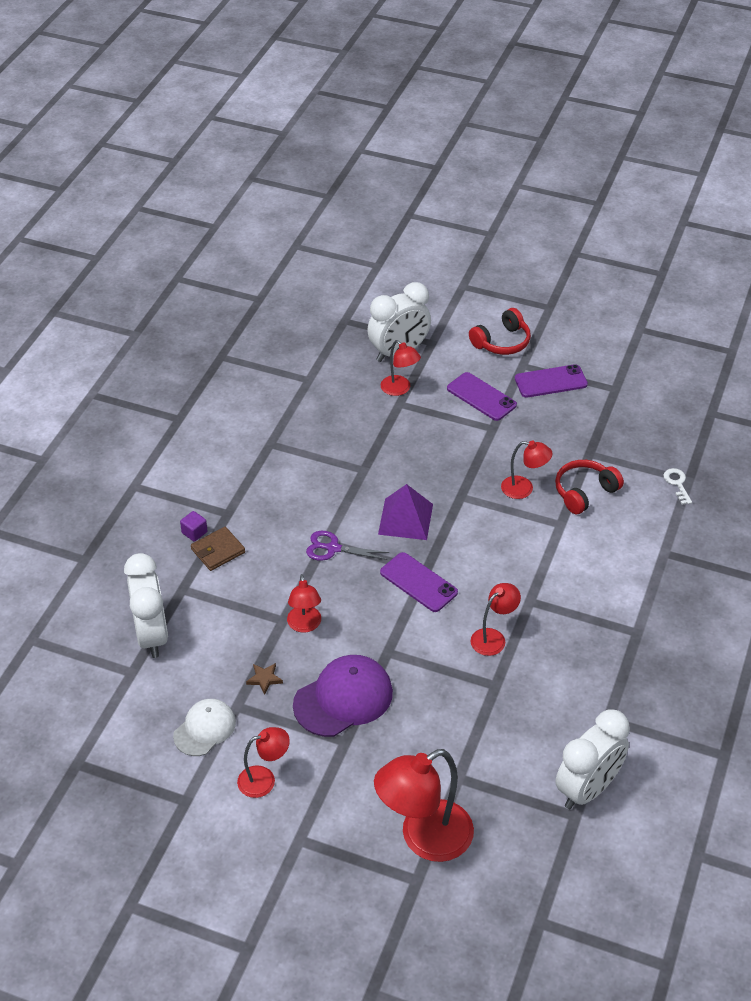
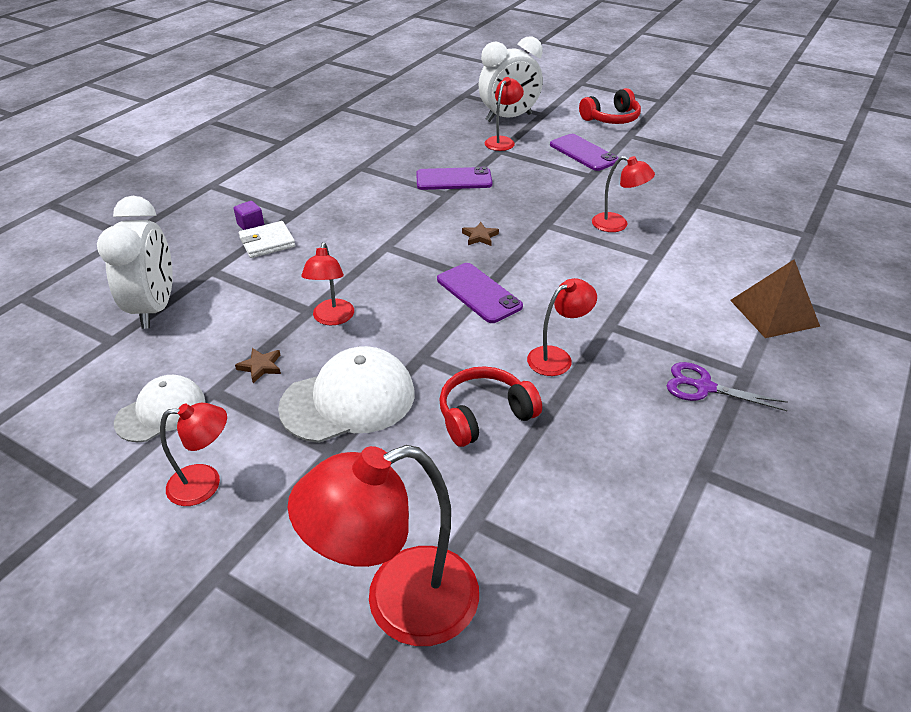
camera: 10 degrees right, 5 degrees down
(218, 551) = (267, 242): brown wallet -> white wallet
(333, 548) = (392, 253): purple scissors -> purple scissors (704, 387)
(343, 698) = (349, 400): purple cap -> white cap
(400, 389) = (502, 141): red lamp -> red lamp turned 120 degrees counterclockwise
(405, 519) = (480, 236): purple pyramid -> brown star
(550, 381) = (657, 148): purple phone -> purple phone (454, 179)
(584, 492) = (686, 234): red headphones -> red headphones (484, 415)
(587, 789) = (665, 566): white clock -> none
(658, 570) = (774, 313): none -> brown pyramid
(677, 484) = (794, 237): white key -> none

